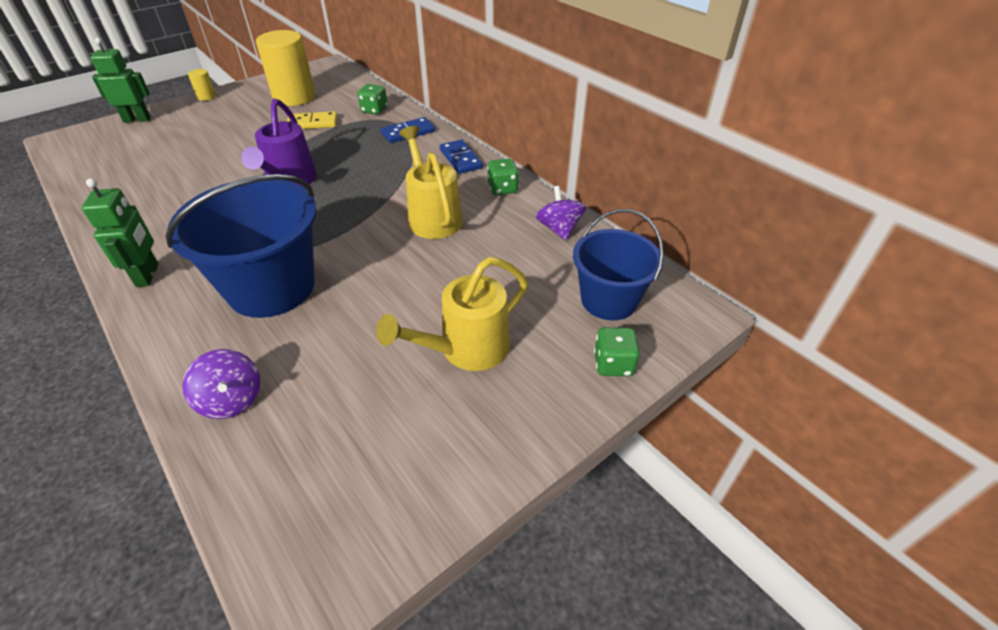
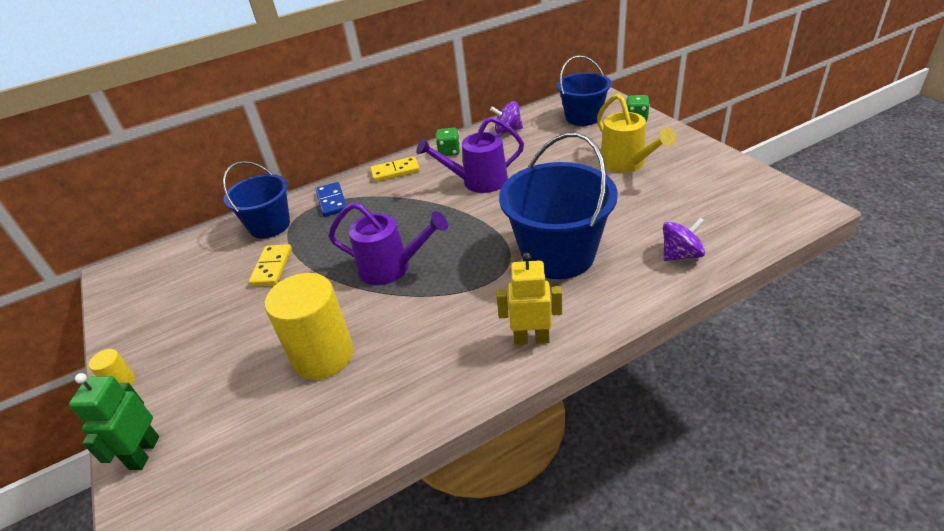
camera: 75 degrees left, 5 degrees down
(148, 275) = (531, 338): green robot -> yellow robot
(294, 97) = (191, 291): yellow cylinder -> yellow cylinder (323, 356)
(374, 110) = (269, 225): green dice -> blue bucket
(432, 216) = (478, 182): yellow watering can -> purple watering can
(460, 159) = (395, 171): blue domino -> yellow domino

